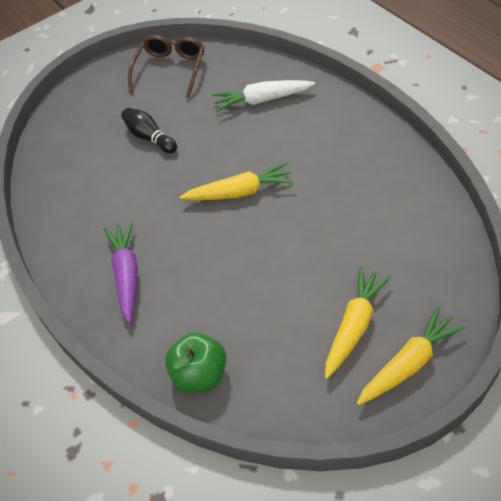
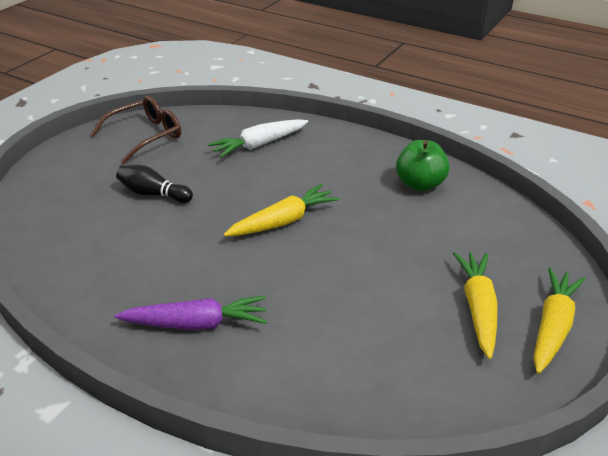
camera: 30 degrees left, 15 degrees down
(127, 275) = (197, 323): purple carrot -> purple carrot turned 120 degrees clockwise
(170, 70) = (145, 136): brown glasses -> brown glasses turned 60 degrees clockwise
(200, 374) = (345, 399): green apple -> green apple (420, 184)

